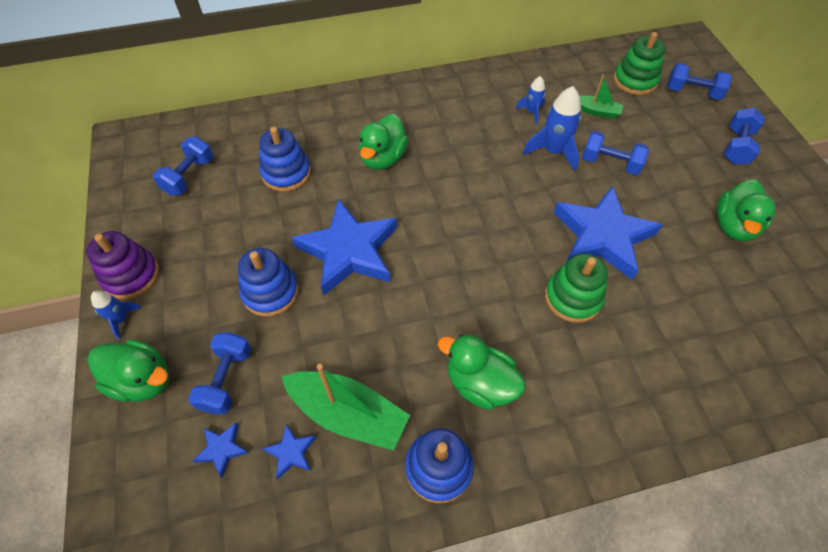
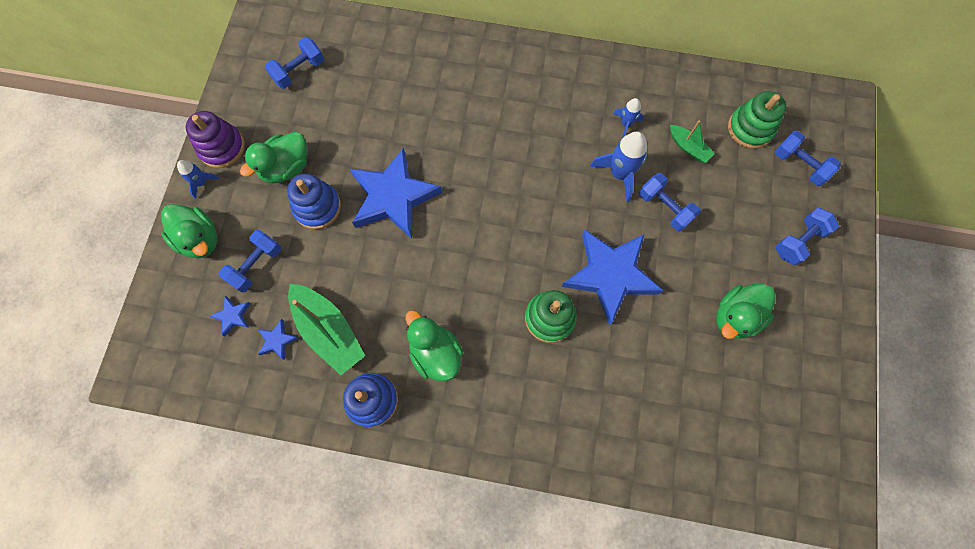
camera: 25 degrees right, 15 degrees up
(286, 173) = (377, 101): blue stacking toy -> none
(383, 158) = (465, 119): green duck -> green duck (286, 167)

